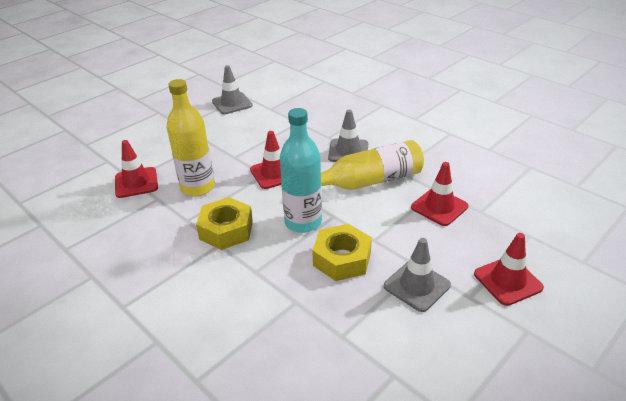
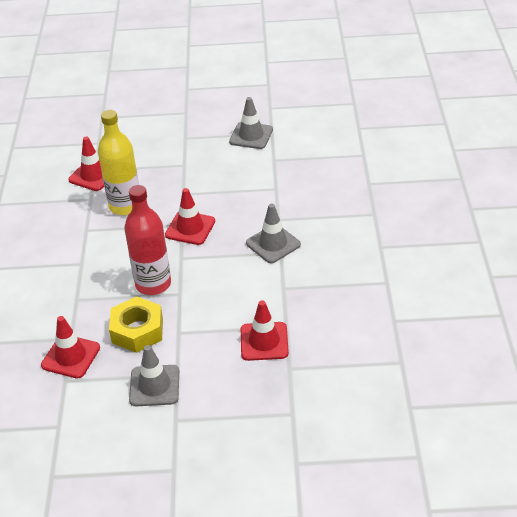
camera: 45 degrees right, 5 degrees up
(226, 230) = (99, 255): yellow nut -> none
(303, 222) = (153, 284): turquoise bottle -> red bottle
(370, 181) = (248, 283): yellow bottle -> none
(507, 281) = (217, 431): red traffic cone -> red traffic cone (71, 356)

